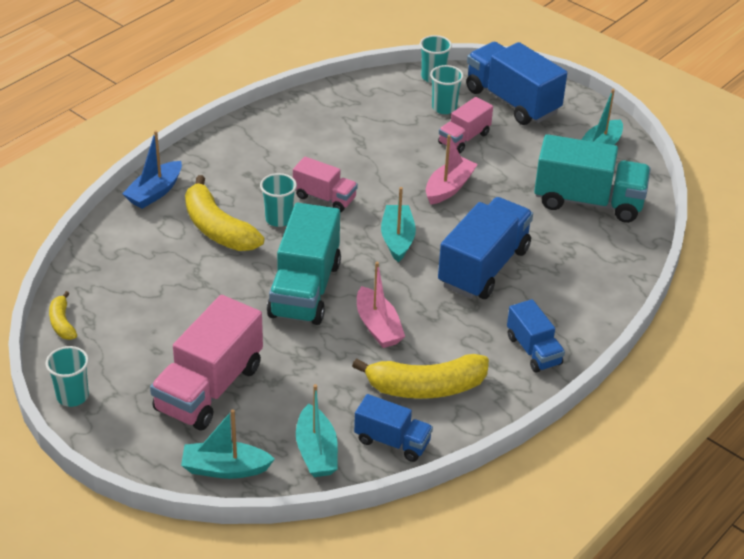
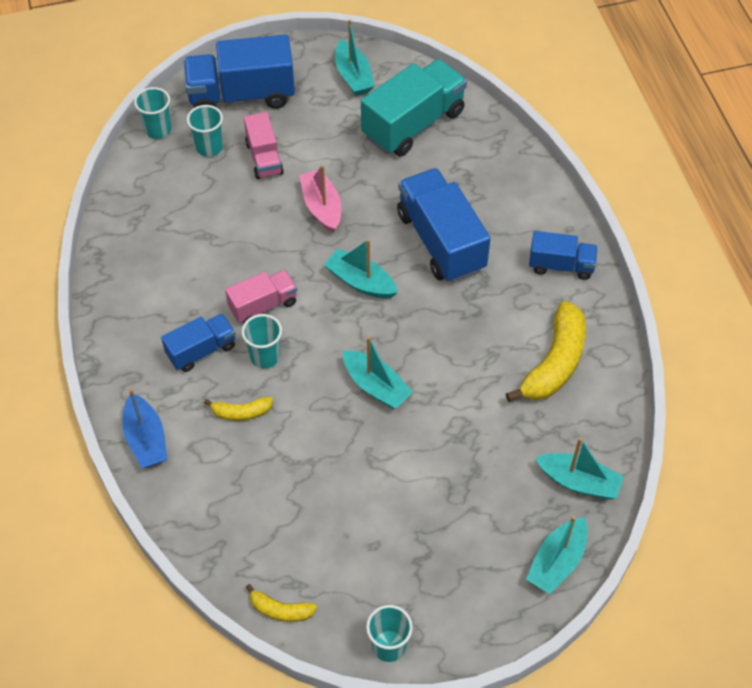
camera: 55 degrees left, 15 degrees up
(209, 388) = (451, 526): pink truck -> none
(218, 228) = (241, 412): yellow banana -> yellow banana, size x0.51
(305, 289) = (376, 386): turquoise truck -> turquoise boat
(378, 326) = (460, 357): pink boat -> none
(392, 441) = (600, 420): blue truck -> blue truck (201, 350)

